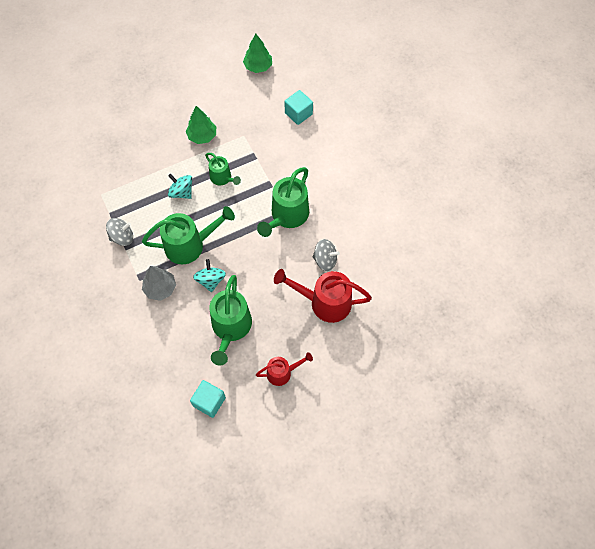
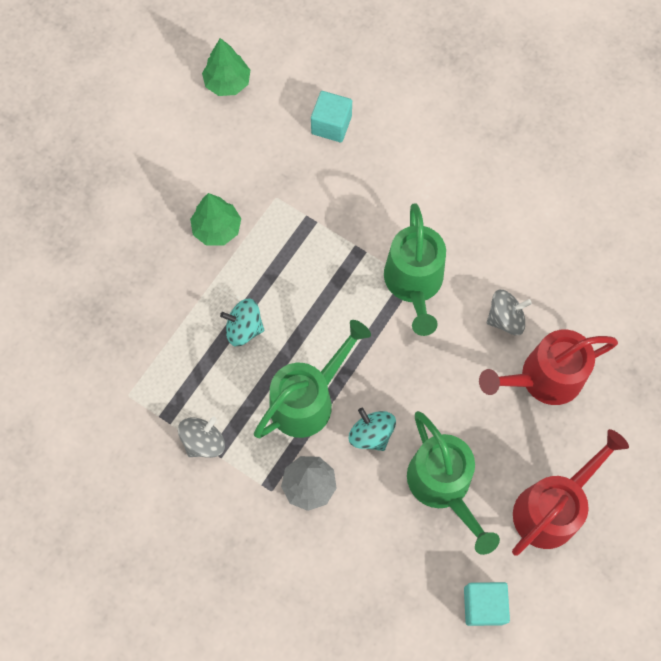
camera: 30 degrees left, 5 degrees up
(223, 178) = (289, 276): green watering can -> none
(283, 372) = (552, 507): red watering can -> red watering can, size x1.72

